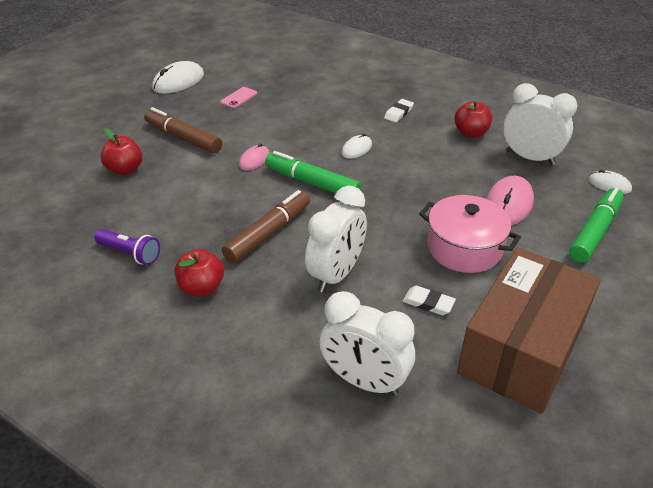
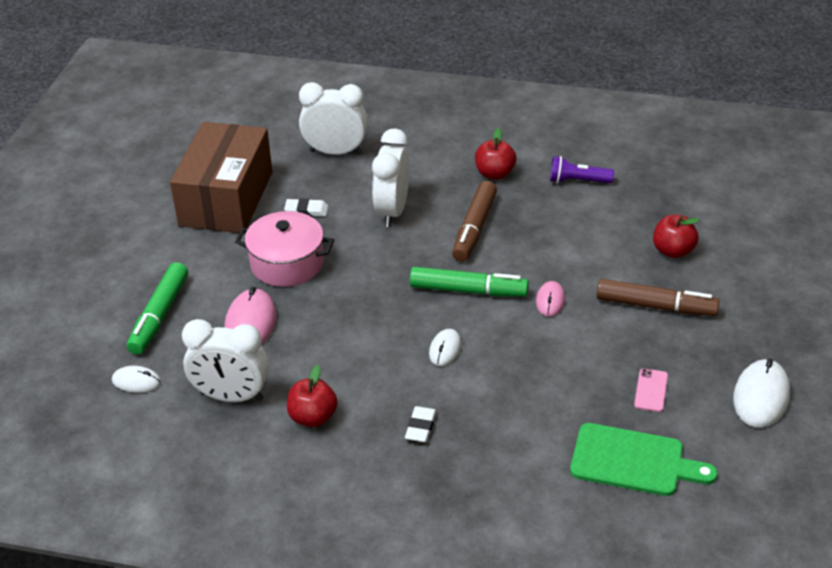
camera: 160 degrees right, 0 degrees up
(282, 73) = (633, 461): none -> green cutting board

